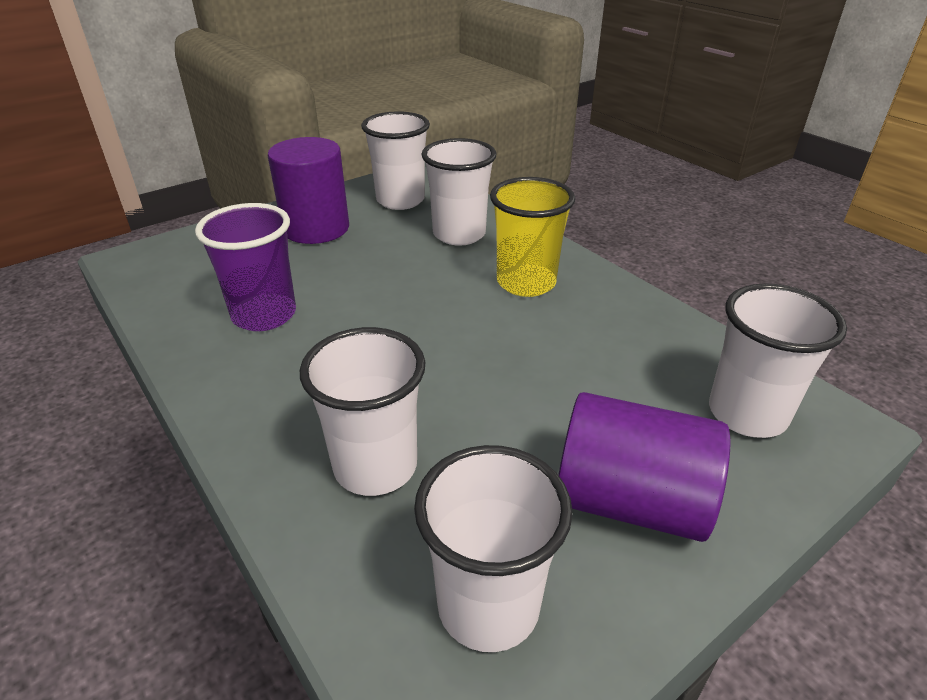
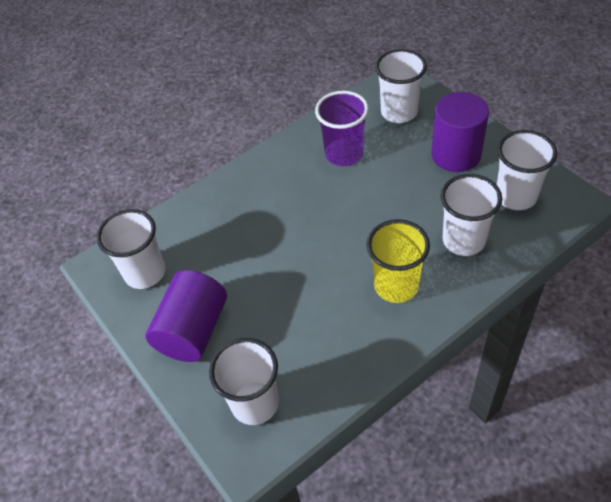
camera: 95 degrees right, 15 degrees up
(375, 466) = (222, 225): white cup -> white cup (399, 112)

